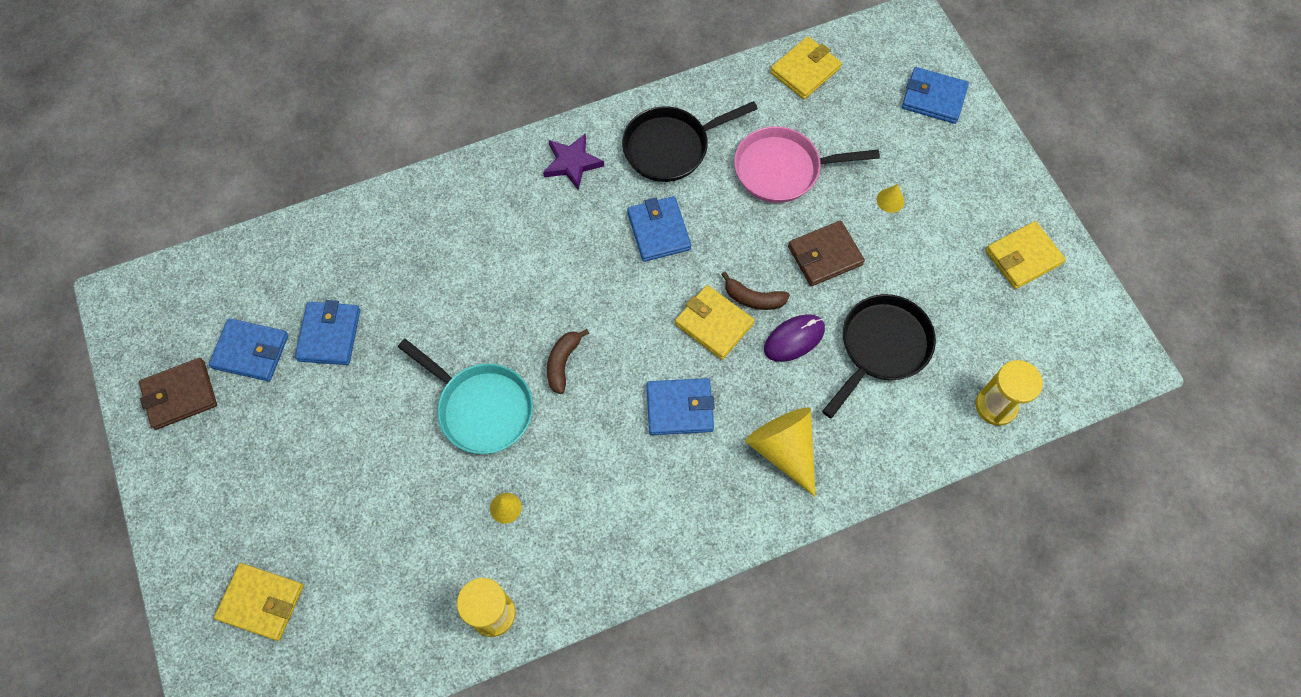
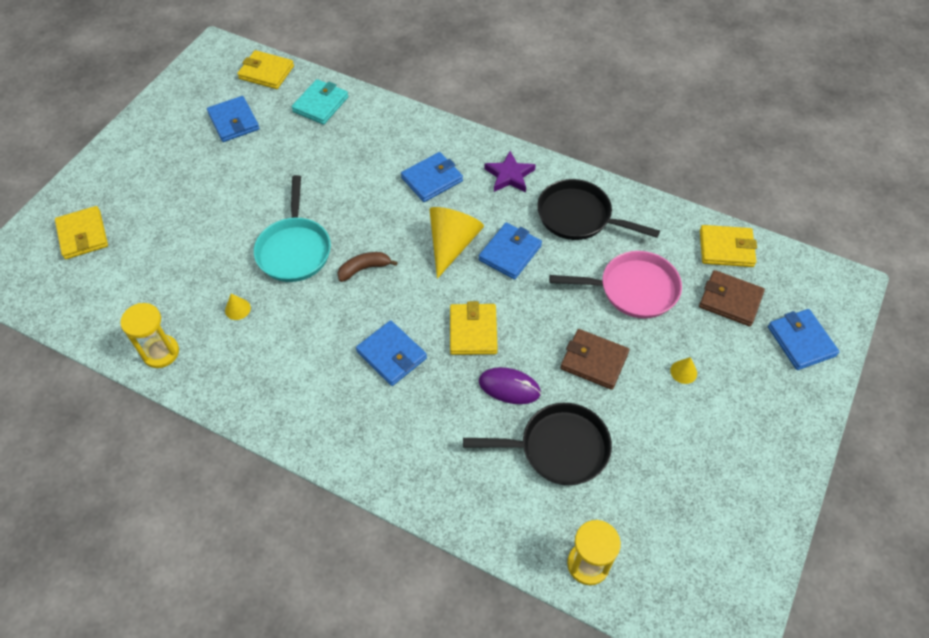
camera: 50 degrees right, 10 degrees down
(180, 395) = (180, 112): brown wallet -> brown wallet (730, 300)
(314, 255) = (321, 104): none -> turquoise wallet
(329, 335) = (276, 147): blue wallet -> blue wallet (432, 179)
(753, 298) = (515, 341): brown banana -> none
(782, 169) = (633, 289): pink pan -> pink pan turned 135 degrees clockwise
(783, 449) = (417, 439): yellow cone -> yellow cone (452, 244)
(1023, 257) = (736, 497): yellow wallet -> yellow wallet (266, 72)

